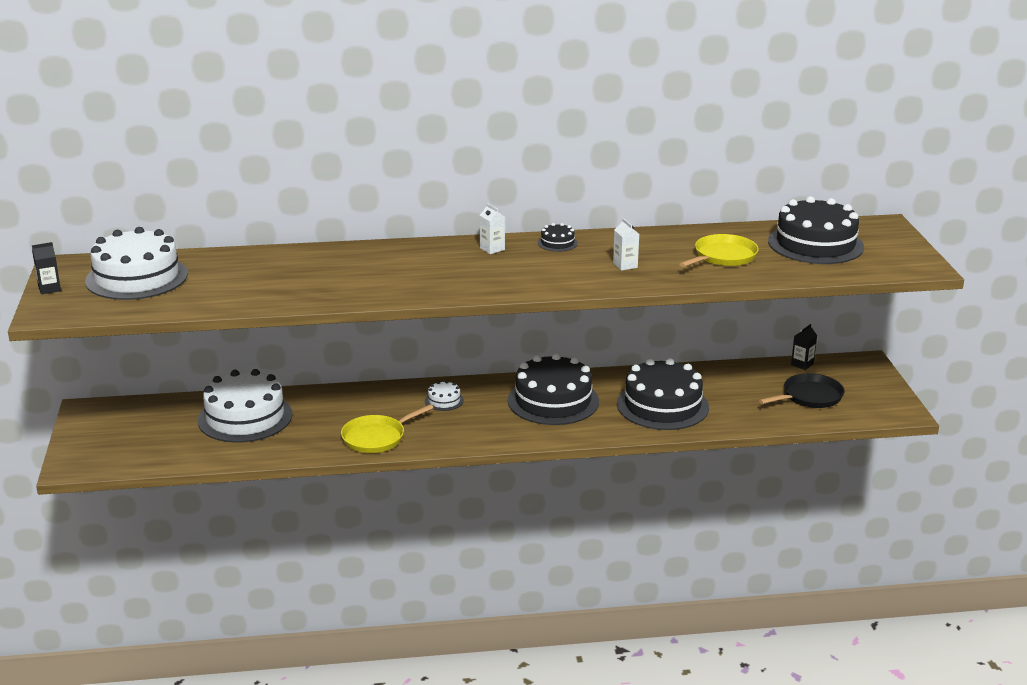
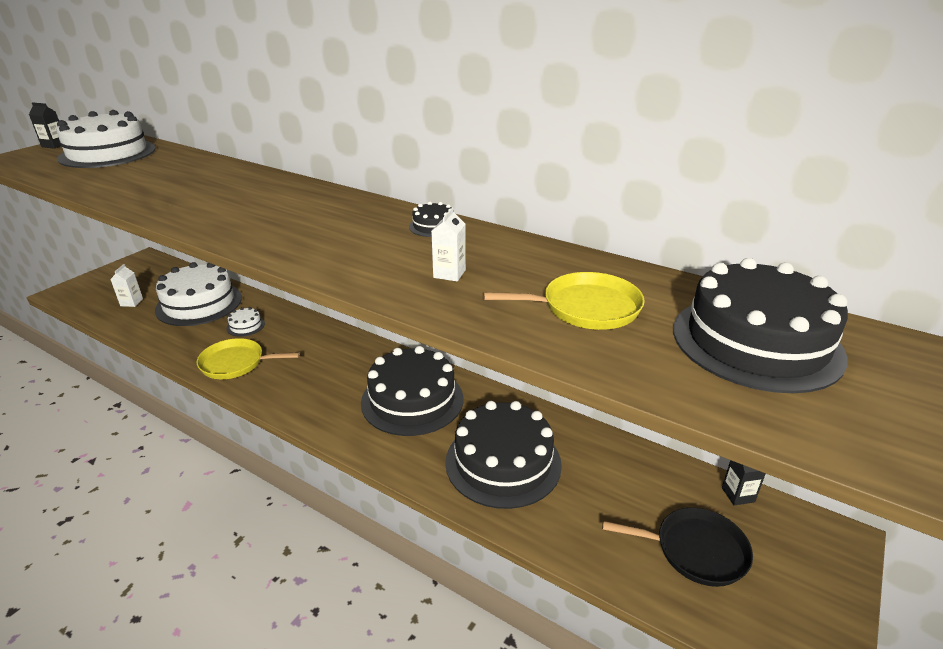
camera: 40 degrees right, 5 degrees up
(444, 401) = (333, 354): white cake -> white cake (245, 326)
(492, 249) = (365, 212): white carton -> white carton (131, 302)

